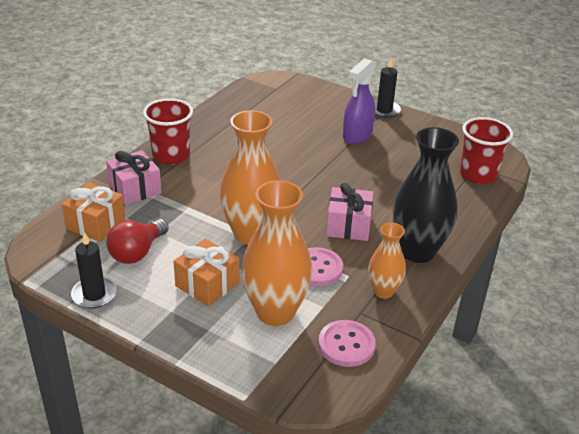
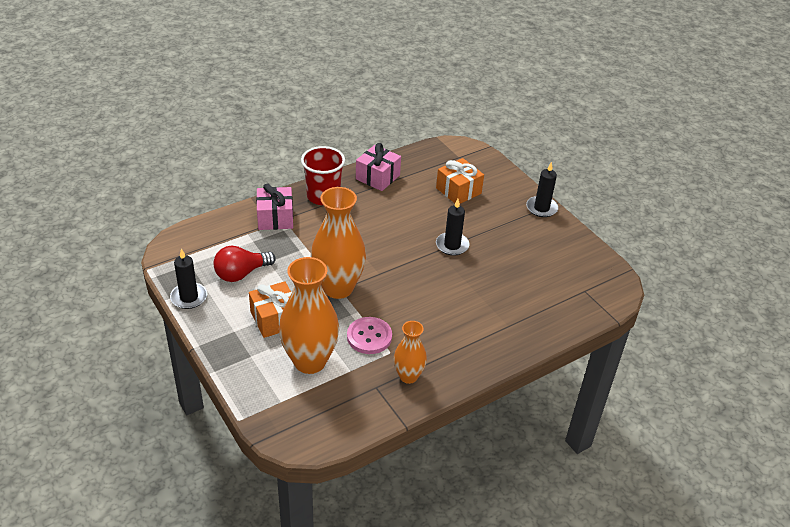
camera: 25 degrees right, 5 degrees up
(96, 224) = (227, 239): orange gift -> orange gift (458, 191)
(330, 163) = (452, 245): none -> black candle
(346, 345) = (345, 409): pink button -> none
(348, 226) = (423, 308): pink gift -> pink gift (377, 177)
(357, 136) = (496, 226): purple spray bottle -> none
(417, 251) = (465, 352): black vase -> none
(478, 175) = (579, 300): red cup -> none

